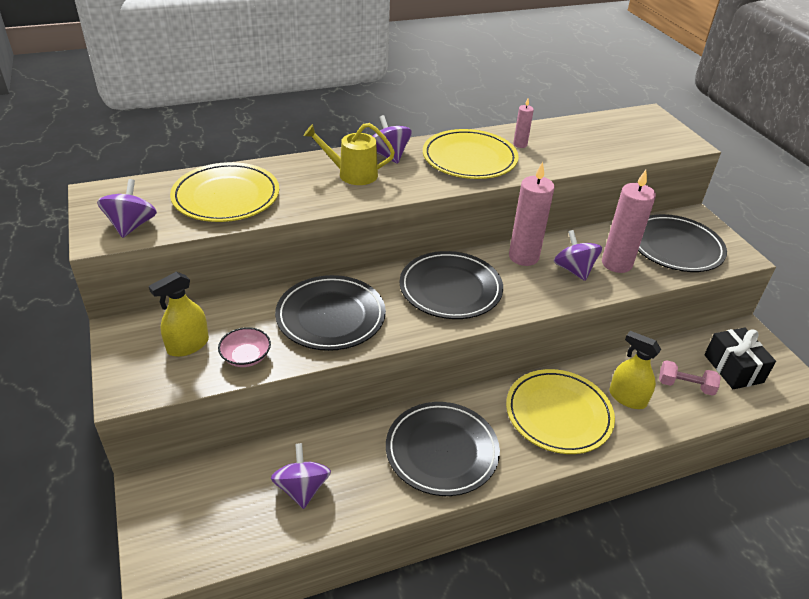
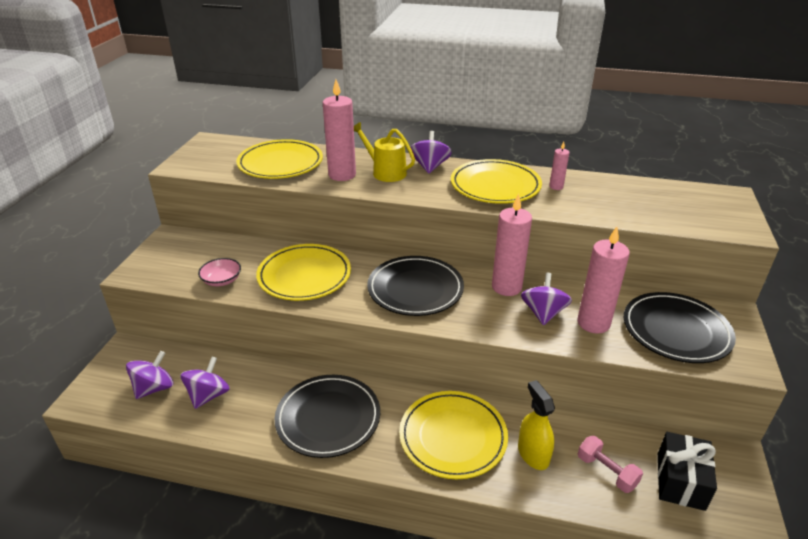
camera: 35 degrees right, 5 degrees down
(131, 226) = (203, 164): purple spinning top -> purple spinning top (154, 388)
(188, 345) = (196, 260): yellow spray bottle -> none
(311, 190) = (342, 175): none -> pink candle
(331, 316) = (304, 276): black plate -> yellow plate

